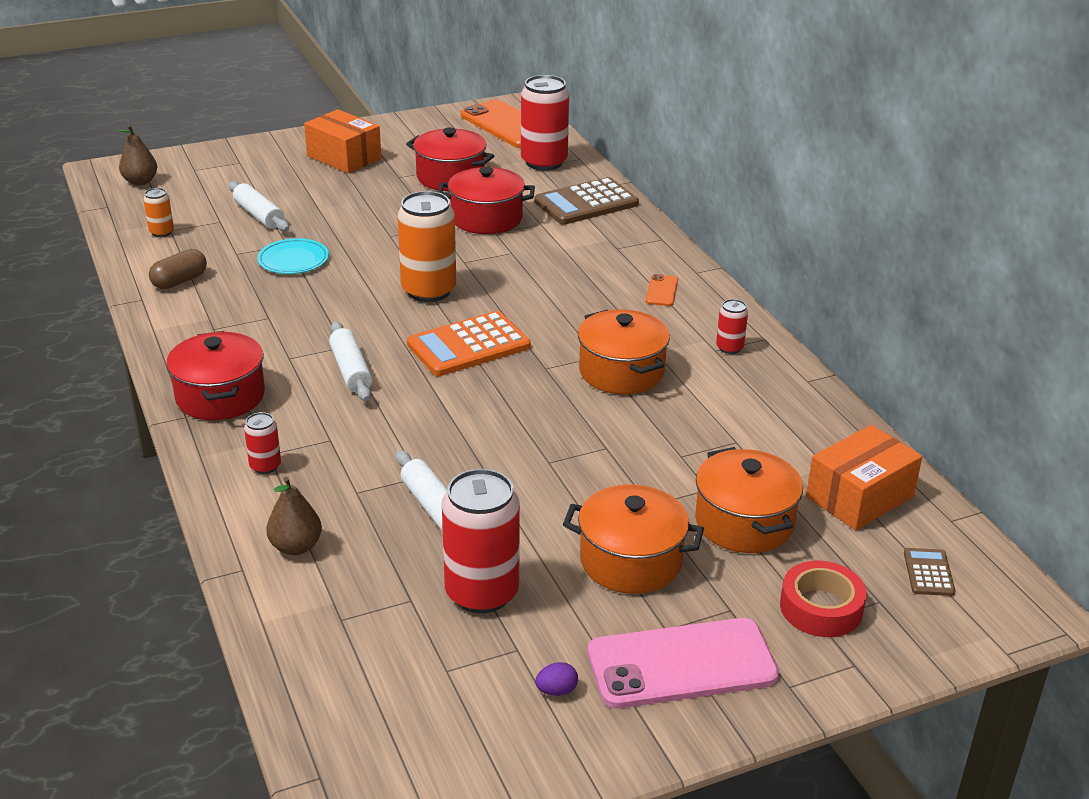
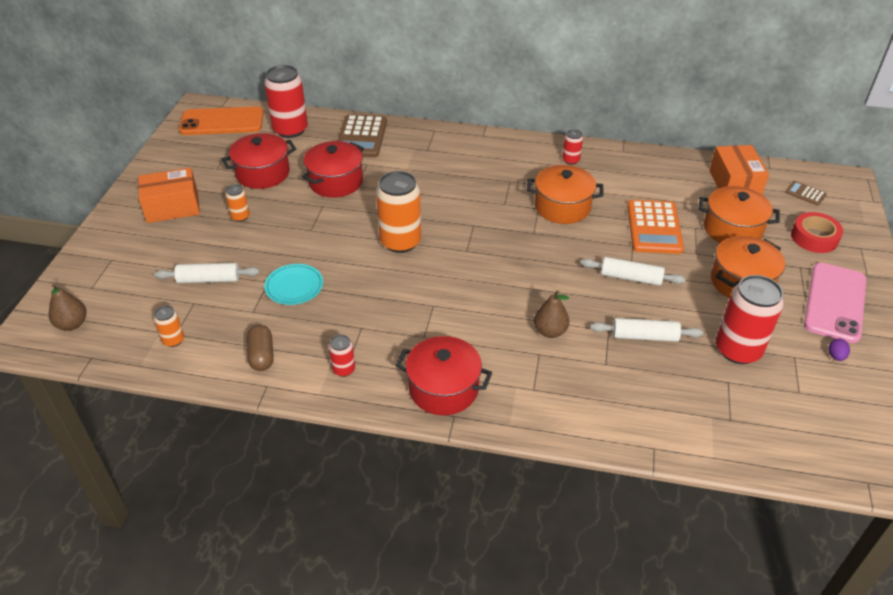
camera: 55 degrees left, 10 degrees up
(265, 466) = (546, 396): red can -> red can (343, 369)
(296, 547) = (646, 413): brown pear -> brown pear (550, 331)
(350, 370) = (465, 313): white rolling pin -> white rolling pin (630, 278)
(368, 193) = (240, 217): none -> orange can
(468, 345) = (482, 252): orange calculator -> orange calculator (654, 227)
(662, 291) = (491, 155): orange phone -> none

